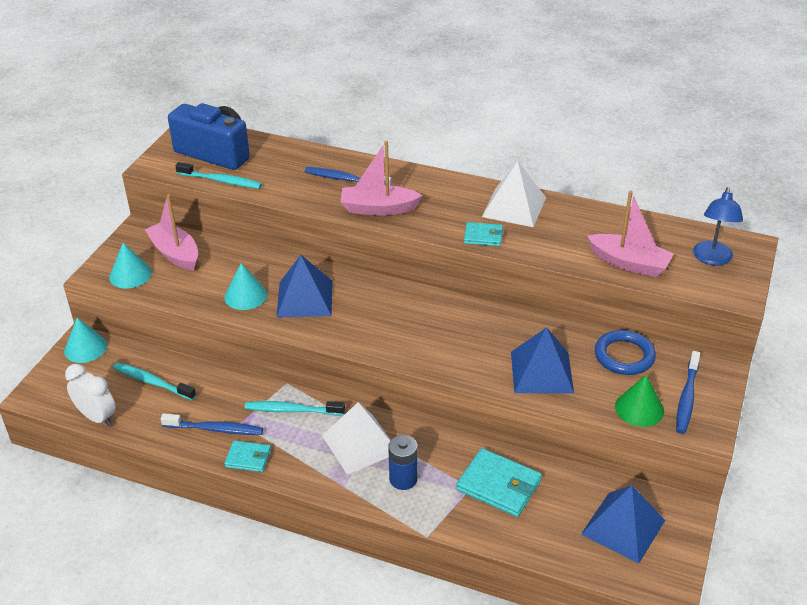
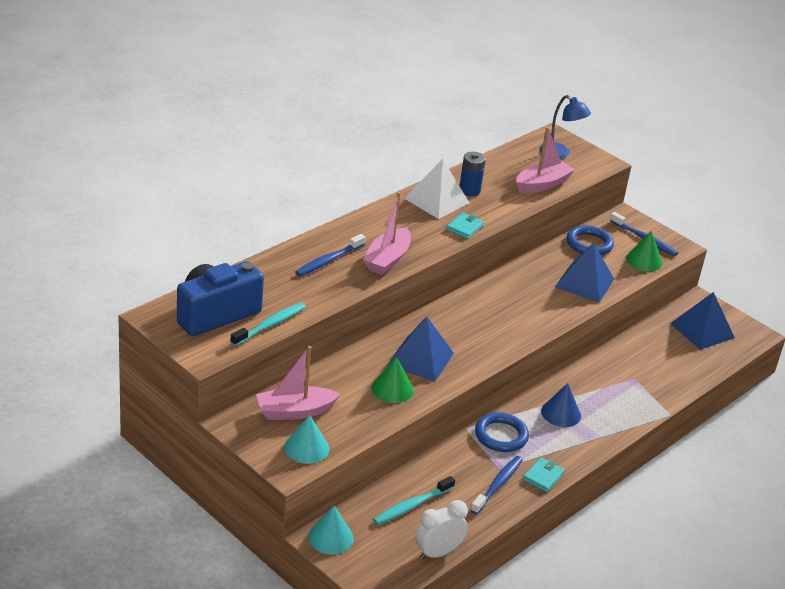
camera: 70 degrees left, 5 degrees down
(245, 295) = (392, 389): turquoise cone -> green cone
(292, 410) = (501, 436): turquoise toothbrush -> blue ring
(360, 444) = (561, 413): white pyramid -> blue cone
(403, 479) = (609, 406): blue battery -> blue battery (469, 190)
(498, 485) = (639, 365): turquoise wallet -> none

